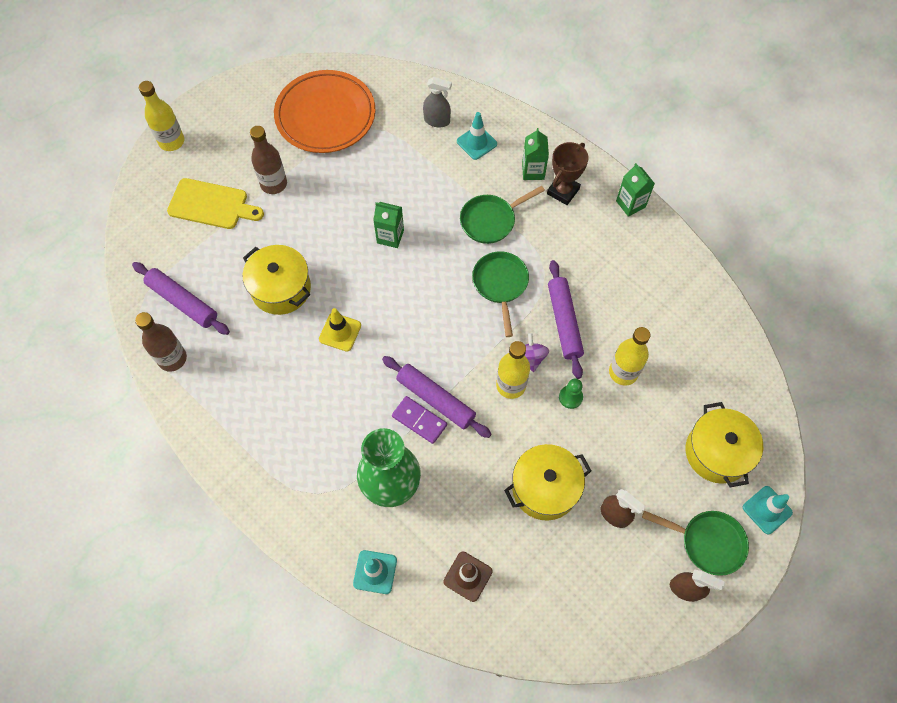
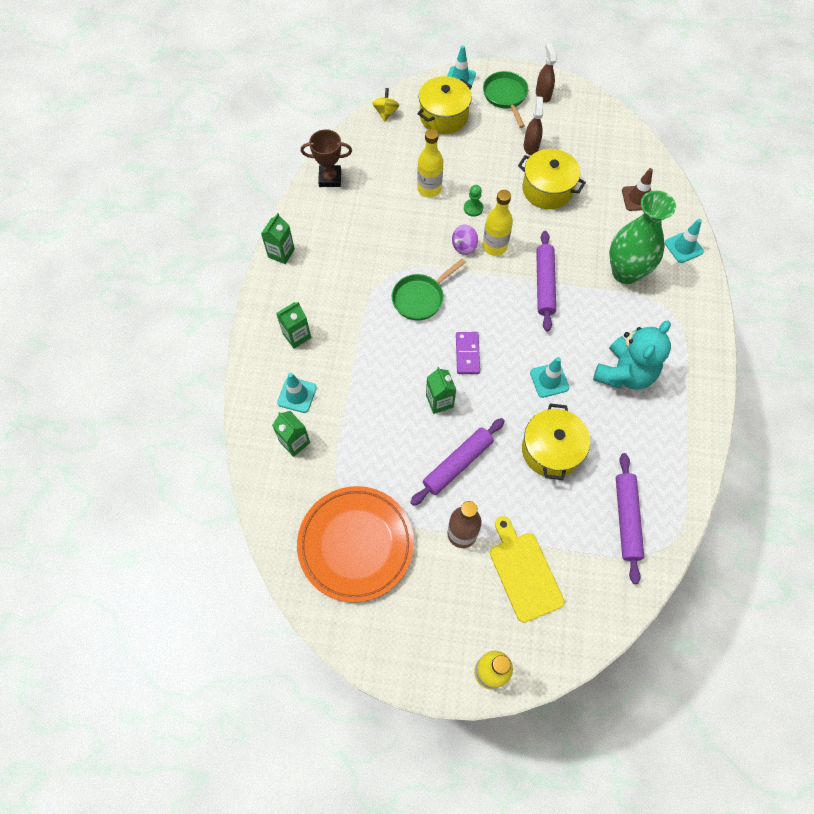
camera: 125 degrees left, 0 degrees up
(172, 358) = (675, 486): brown bottle -> none
(295, 399) = (624, 373): none -> turquoise teddy bear
(340, 332) = (549, 380): yellow traffic cone -> turquoise traffic cone
(419, 420) = (568, 284): purple domino -> purple domino (467, 354)
(437, 121) = (295, 442): grey spray bottle -> green carton
(491, 220) = (368, 338): green pan -> none
(563, 191) = (302, 304): brown trophy -> brown trophy (330, 178)
(564, 322) = (419, 242): purple rolling pin -> purple rolling pin (457, 464)
(758, 396) = (386, 113): none -> yellow spinning top

